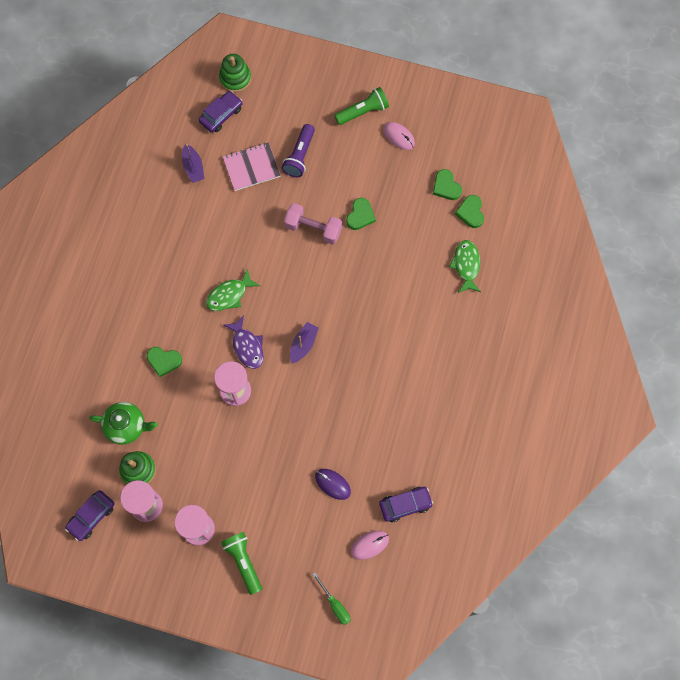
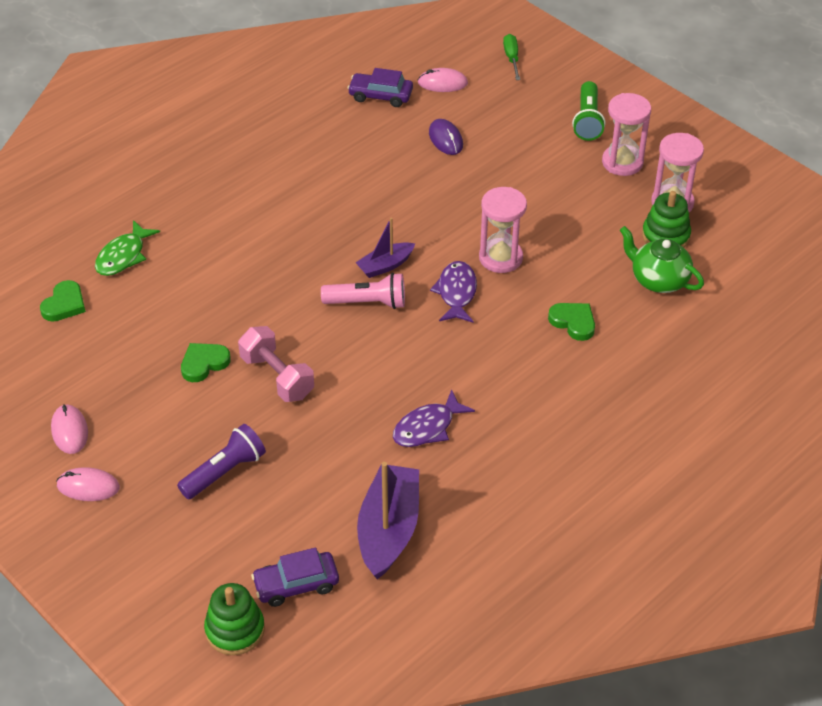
camera: 150 degrees left, 25 degrees down
(91, 516) = (744, 219): purple car -> none
(193, 167) = (389, 530): purple boat -> purple boat, size x1.79
(209, 239) = (427, 427): none -> purple fish
(229, 295) = (442, 354): green fish -> none
(251, 167) = (304, 489): pink notebook -> none
(296, 309) = (367, 302): none -> pink flashlight
(363, 111) = (88, 486): green flashlight -> pink mouse
(446, 186) = (66, 345): green heart -> none

